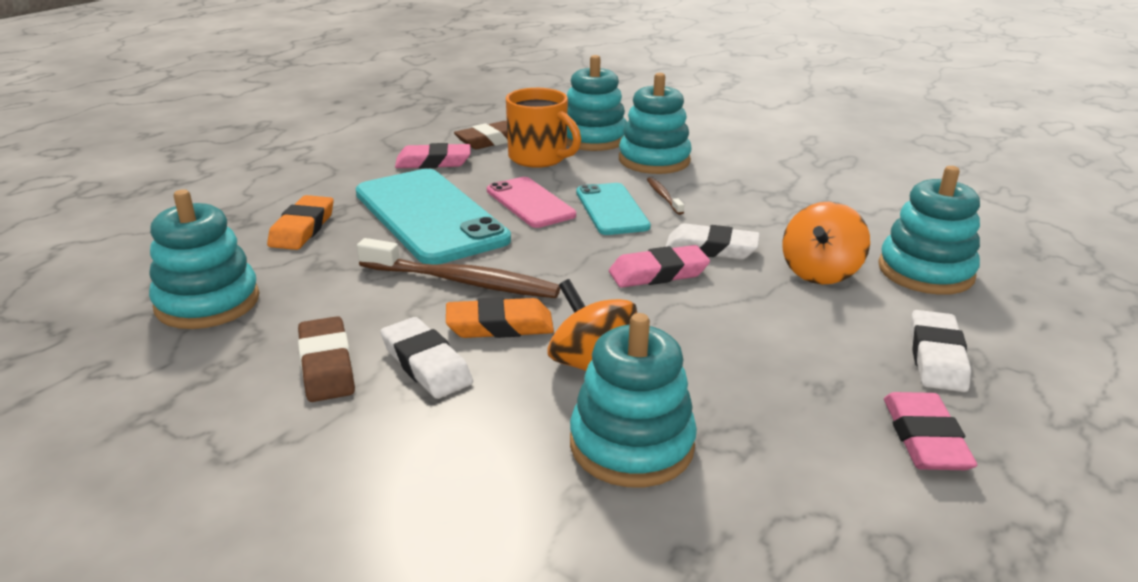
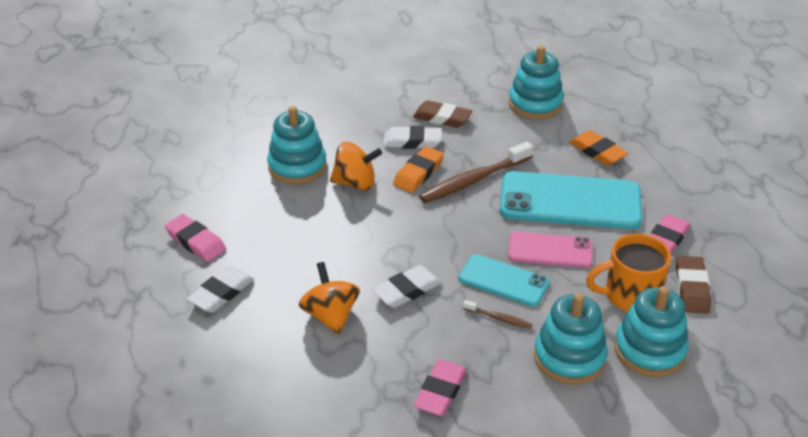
camera: 130 degrees right, 10 degrees up
(658, 273) = (405, 251): pink eraser -> pink eraser (440, 391)
(925, 271) = (276, 364): turquoise stacking toy -> none
(936, 357) = (221, 293): white eraser -> white eraser turned 75 degrees clockwise

